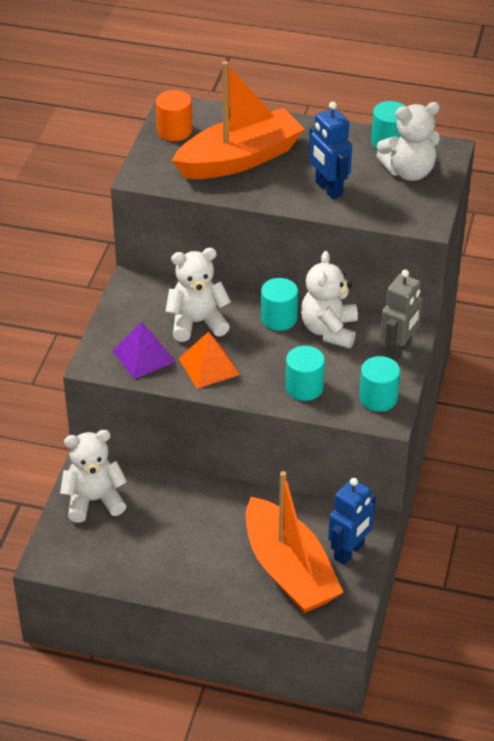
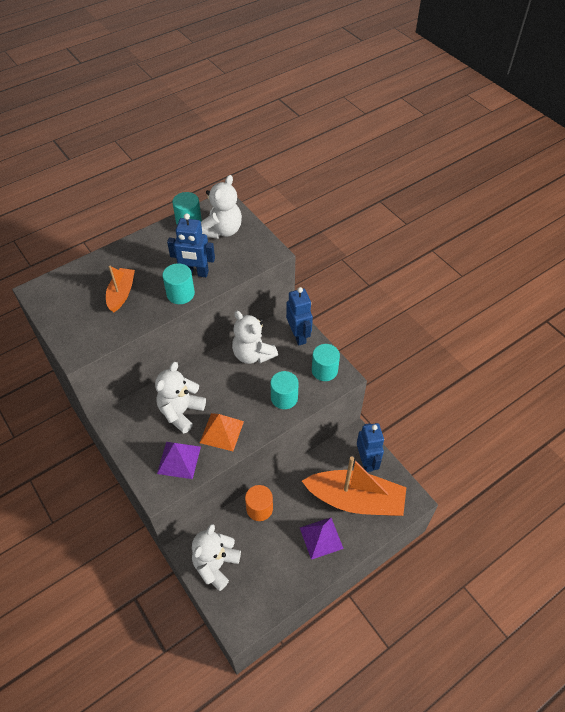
camera: 50 degrees left, 10 degrees up
(174, 131) = (57, 306): orange cylinder -> orange cylinder (259, 508)
(212, 567) = (321, 538): none -> purple pyramid
(239, 159) = (121, 294): orange boat -> orange boat, size x0.50
(279, 318) = (219, 370): turquoise cylinder -> turquoise cylinder (180, 294)
(398, 350) = (298, 336): grey robot -> blue robot

